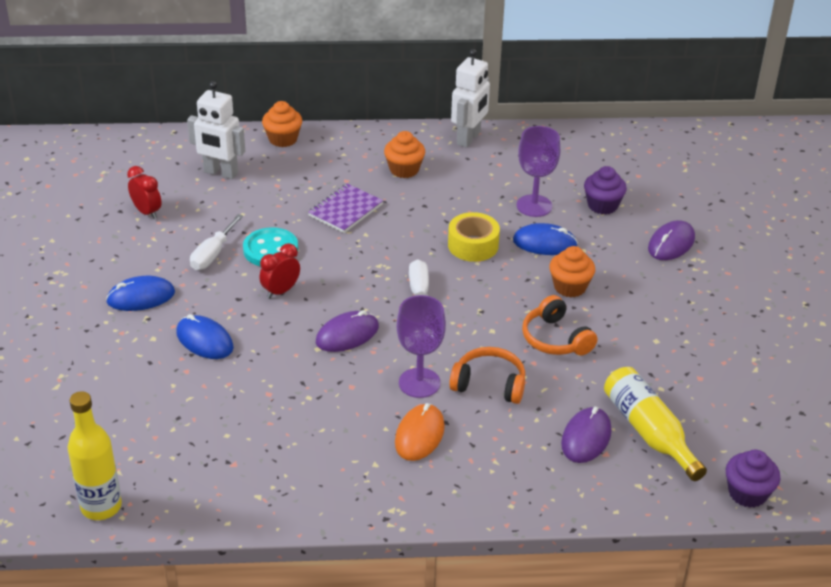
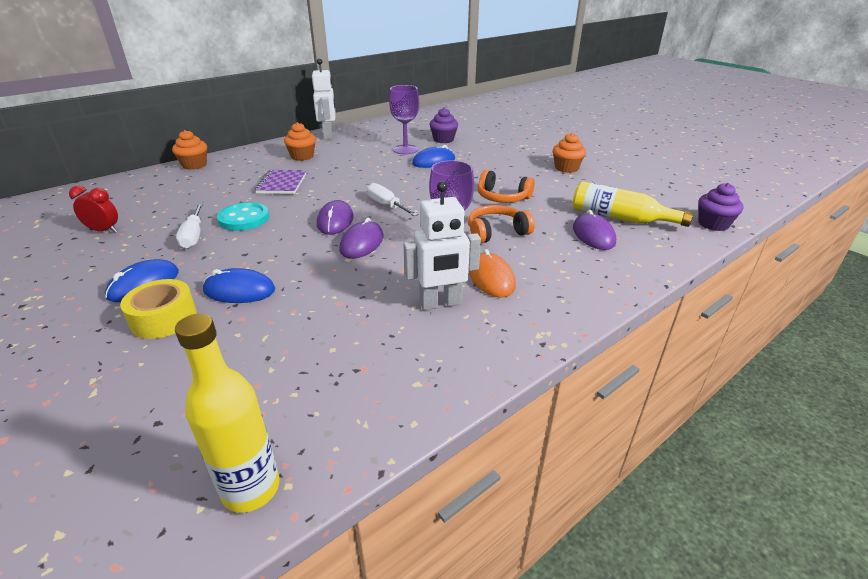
camera: 35 degrees left, 5 degrees down
(220, 173) = (157, 192): white robot -> white robot (440, 303)
(280, 291) = (278, 238): red clock -> none
(473, 245) = (392, 174): yellow tape -> yellow tape (164, 318)
(570, 287) = (475, 174): orange cupcake -> orange cupcake (566, 168)
(671, 243) = (501, 143): purple mouse -> purple mouse (335, 221)

